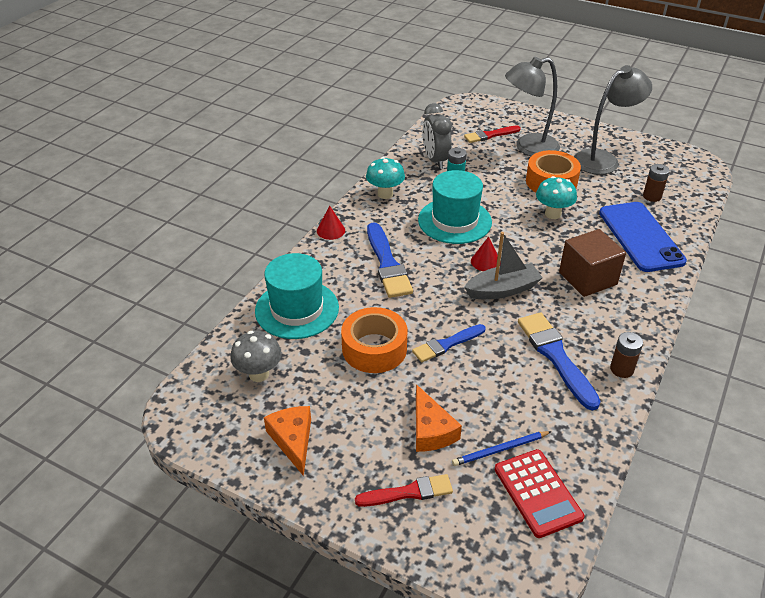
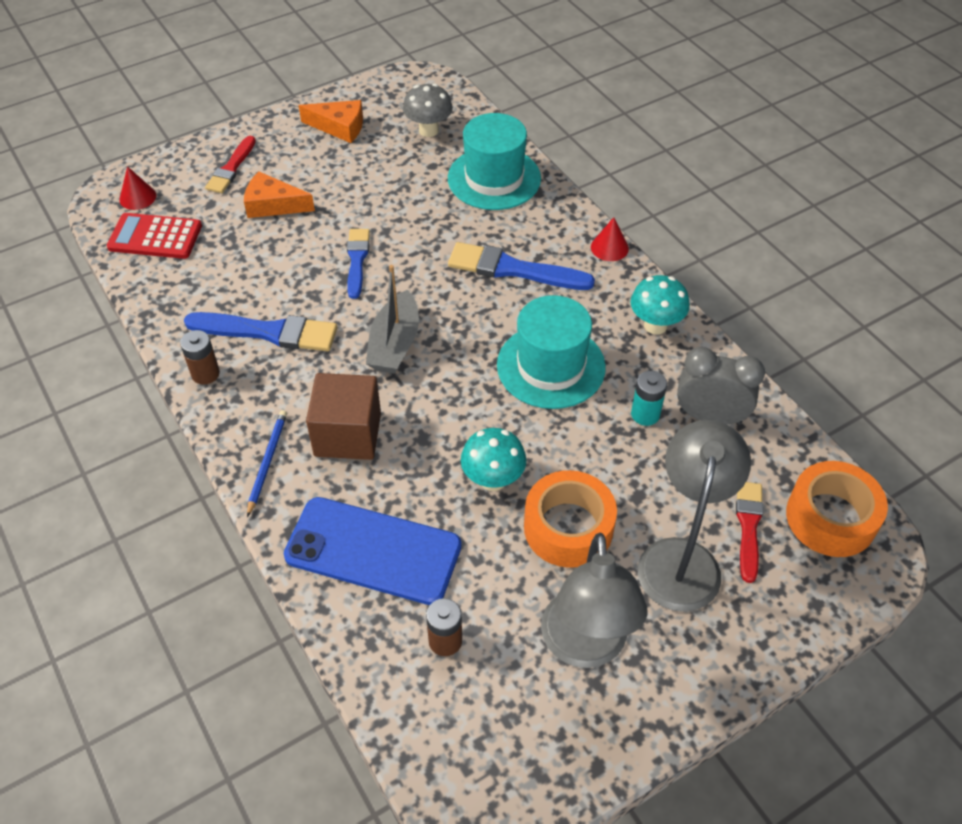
camera: 120 degrees right, 10 degrees up
(374, 348) = (396, 209): orange tape -> orange tape (831, 518)
(485, 261) = (452, 355): red cone -> red cone (137, 197)
(500, 450) = (213, 236): blue pencil -> blue pencil (267, 462)

